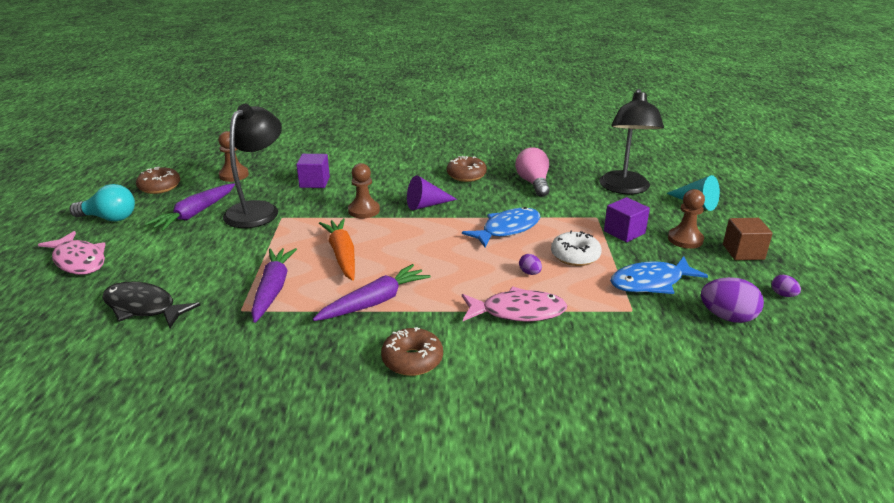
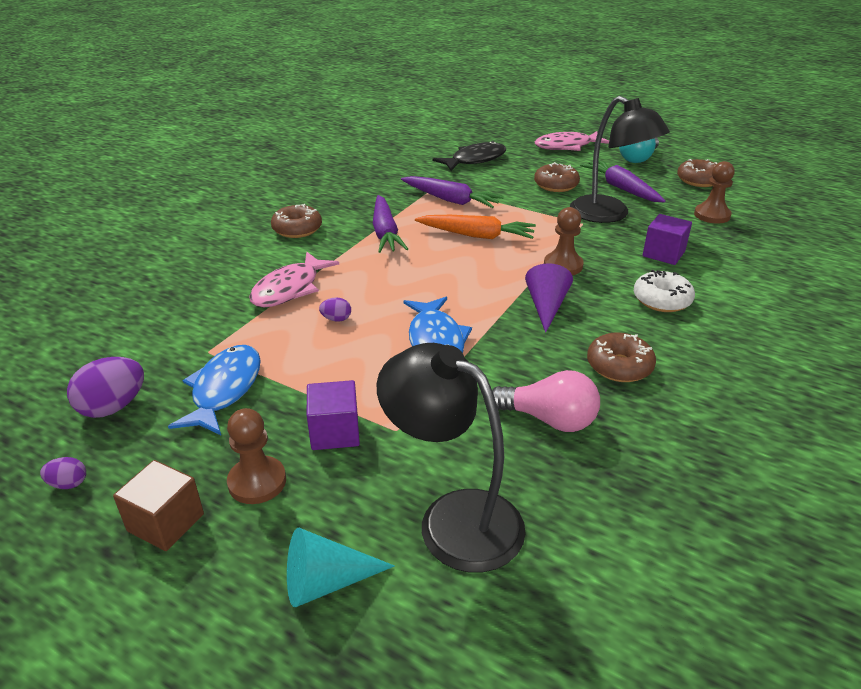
camera: 120 degrees right, 5 degrees up
(202, 244) = (556, 185): none -> brown donut
(575, 256) = (331, 362): white donut -> white donut (662, 300)

